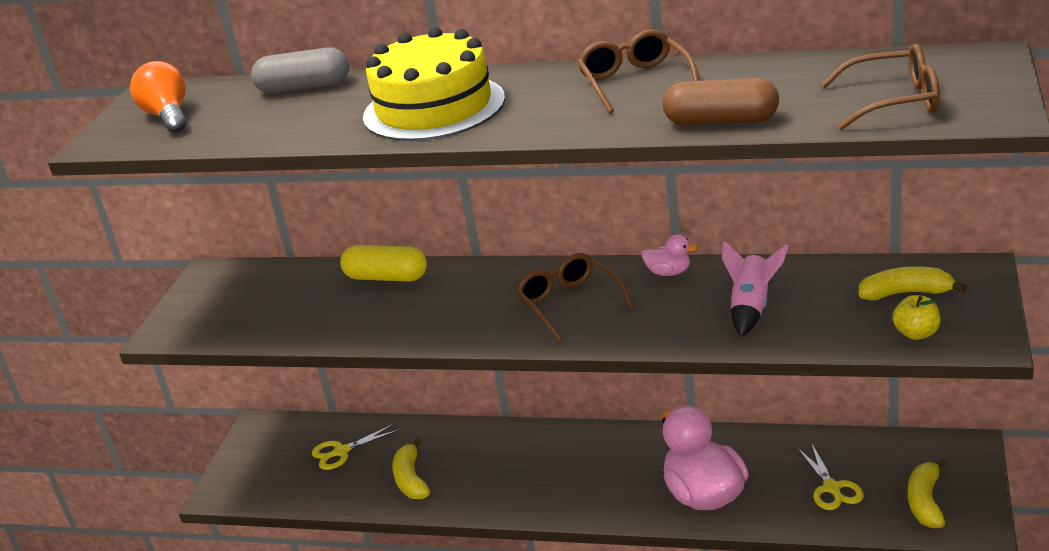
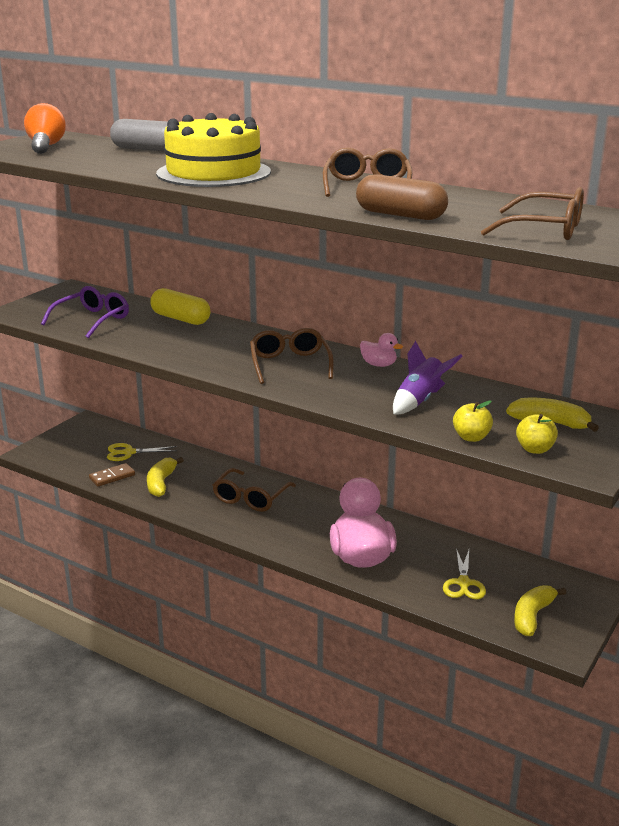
camera: 15 degrees right, 5 degrees down
(278, 313) = (92, 320): none -> purple glasses
(345, 491) = (112, 477): none -> brown domino
(530, 463) = (251, 498): none -> brown glasses
(751, 308) = (420, 401): pink rocket -> purple rocket
(841, 340) = (471, 437): none -> yellow apple

